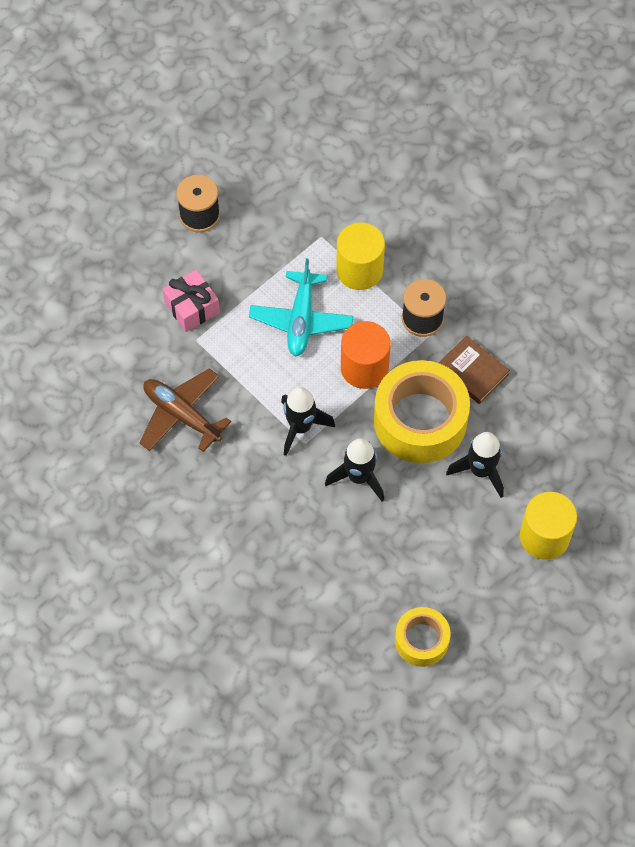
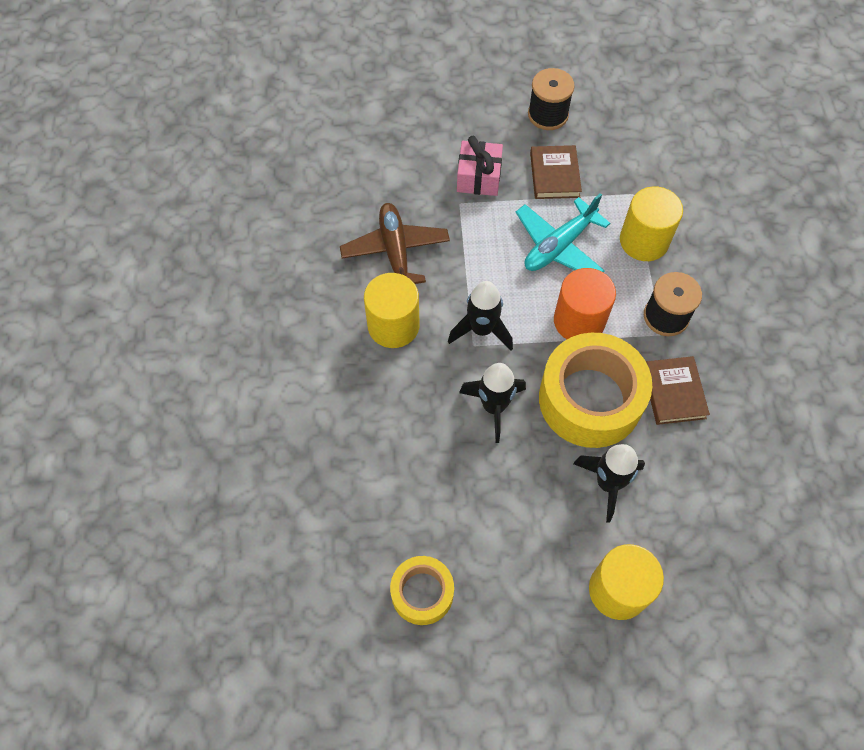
camera: 40 degrees right, 0 degrees up
(233, 473) = (393, 325): none -> yellow cylinder
(248, 263) = (554, 175): none -> brown book

